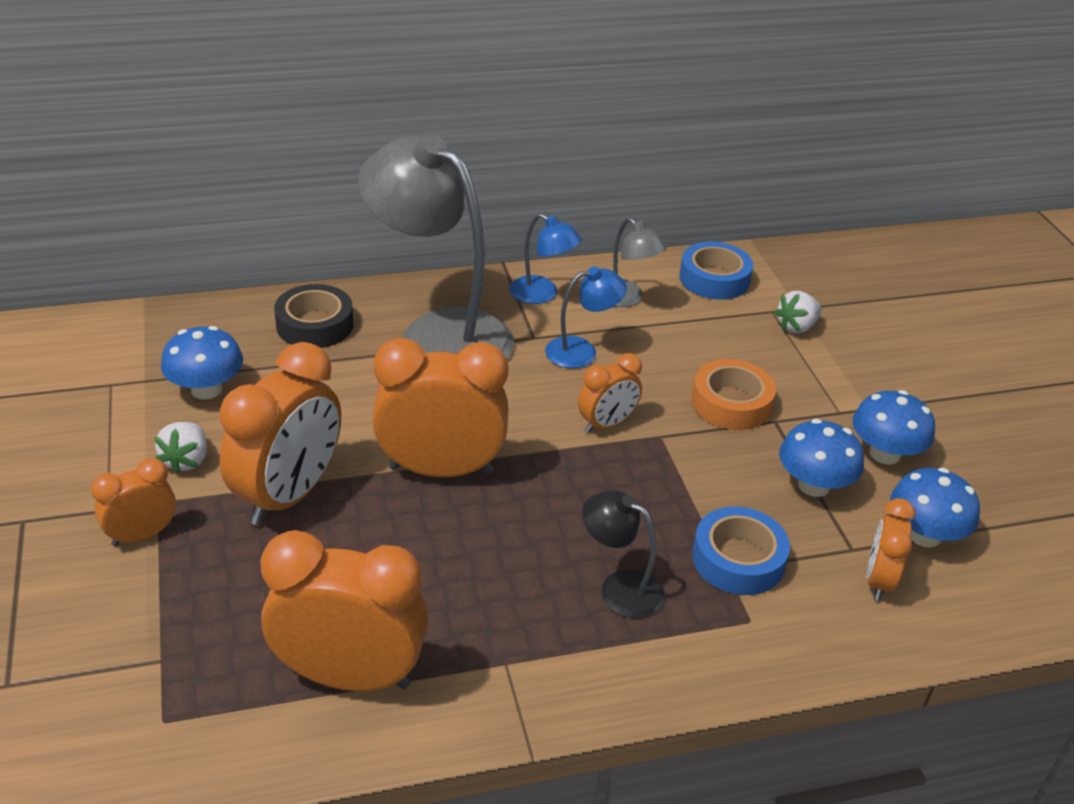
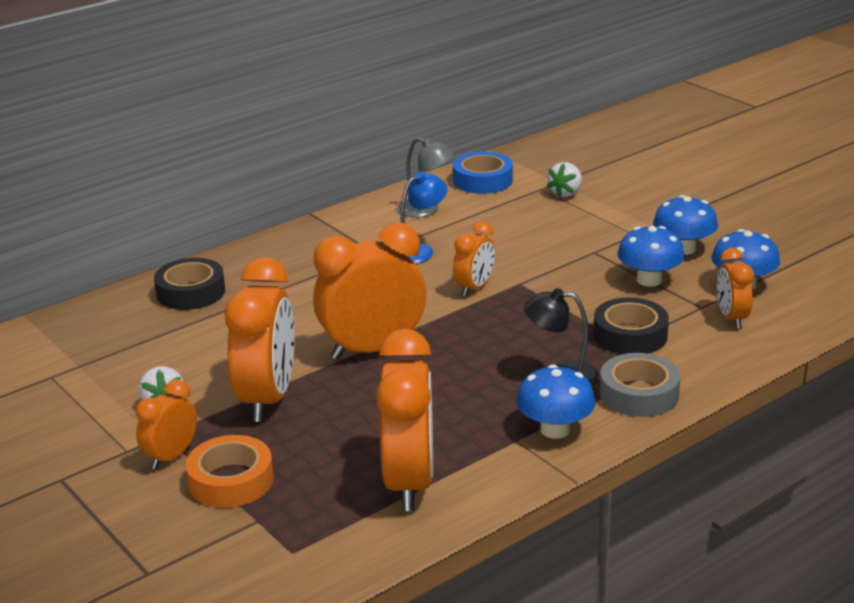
camera: 20 degrees left, 10 degrees down
(206, 389) = (138, 356): blue mushroom -> blue mushroom (555, 429)
(349, 676) = (409, 483): orange clock -> orange clock turned 105 degrees clockwise
(439, 333) = (298, 269): grey lamp -> none
(542, 294) = (358, 224): blue lamp -> none
(691, 652) = (639, 394): none -> grey tape
(731, 403) = (555, 250): orange tape -> orange tape (231, 481)
(738, 559) = (630, 335): blue tape -> black tape

